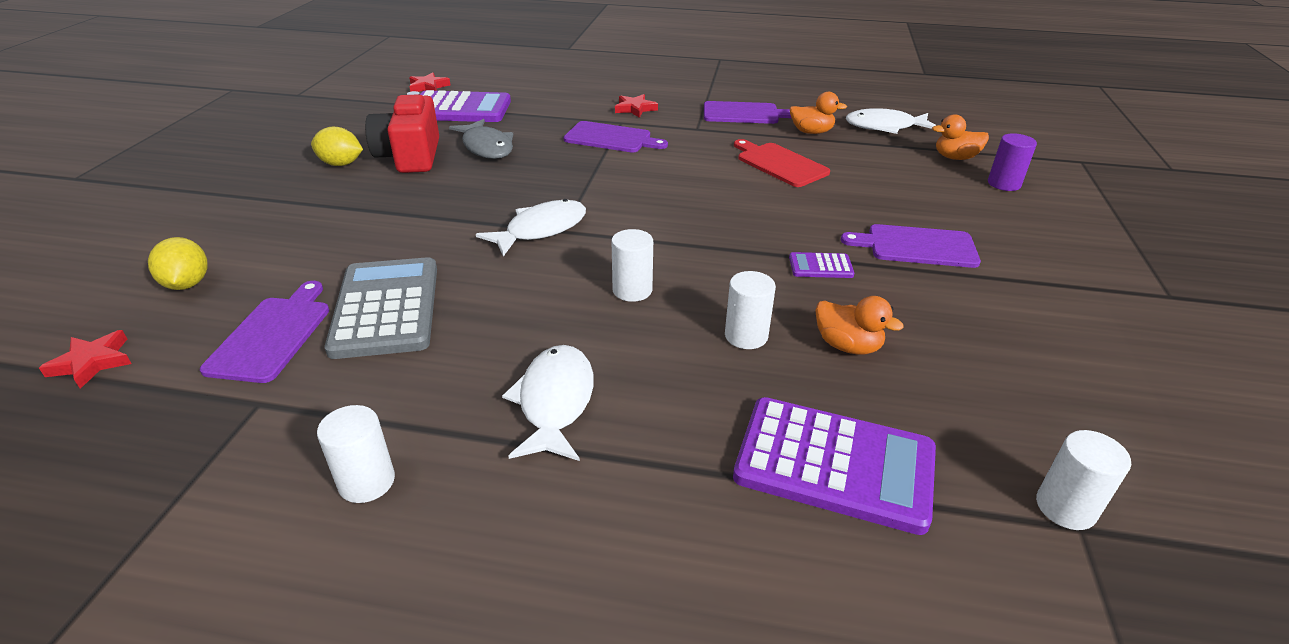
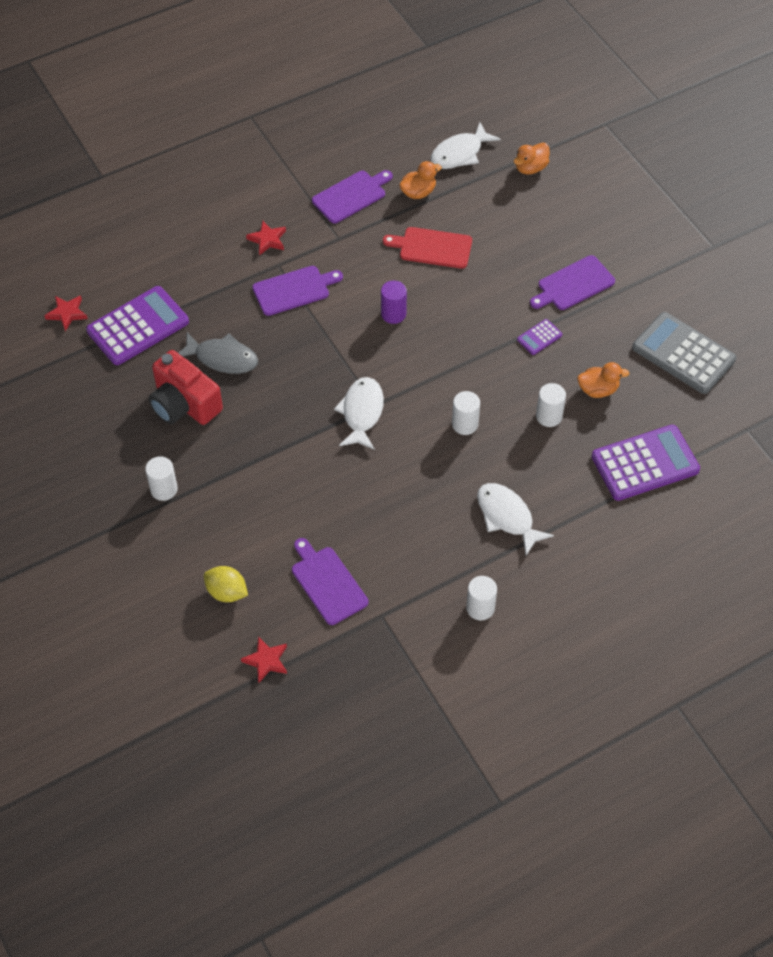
camera: 40 degrees left, 20 degrees up
(341, 164) = (149, 444): yellow lemon -> none
(386, 308) = (358, 527): grey calculator -> grey calculator (683, 354)
(1004, 184) = (577, 183): purple cylinder -> purple cylinder (393, 314)
(1065, 507) = (737, 423): white cylinder -> white cylinder (164, 489)

